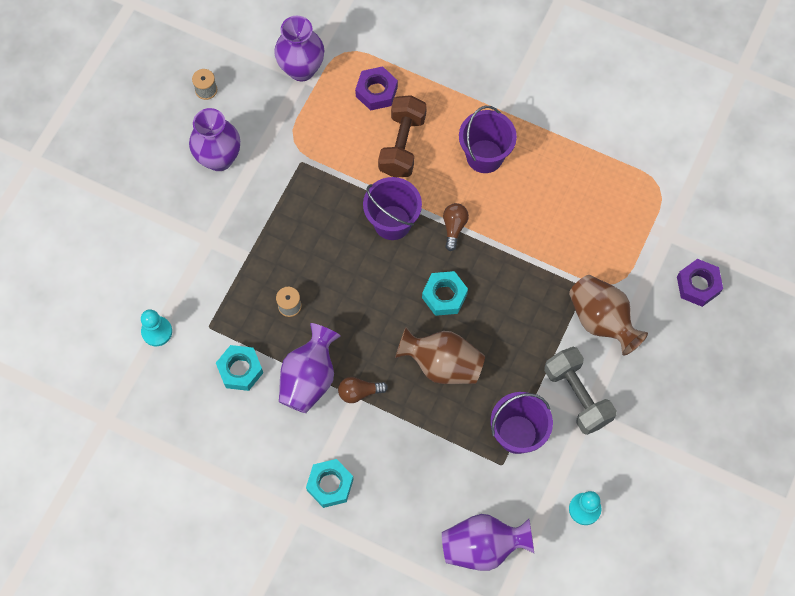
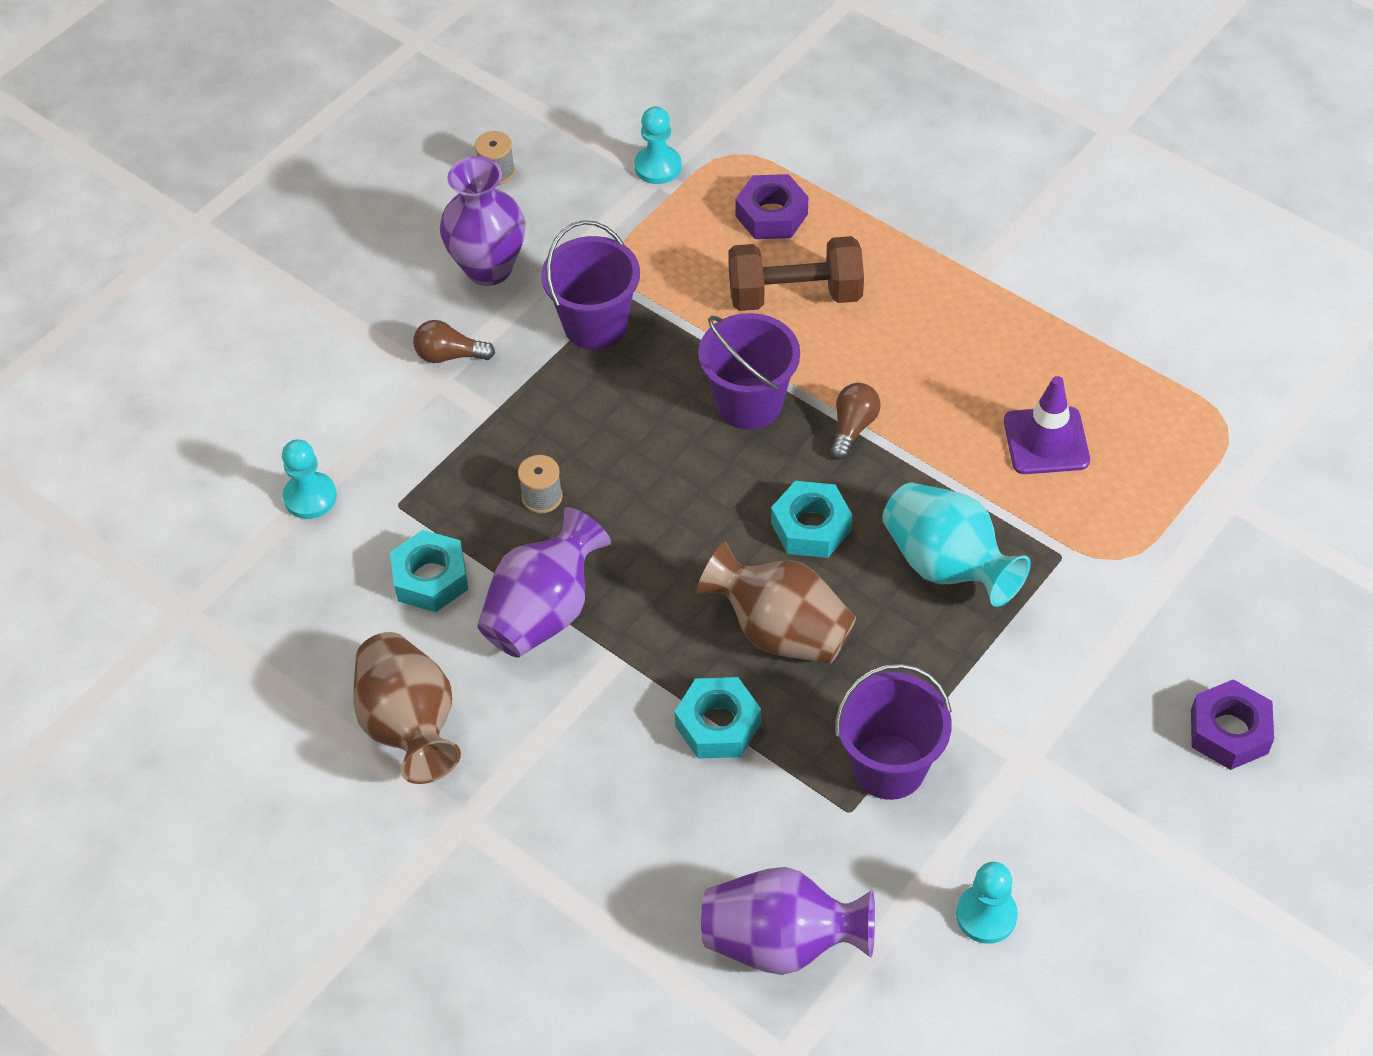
camera: 15 degrees right, 15 degrees down
(301, 69) = (658, 166): purple vase -> turquoise pawn
(330, 485) = (533, 786): turquoise nut -> turquoise nut (718, 725)
(359, 392) = (624, 649): brown light bulb -> brown light bulb (449, 355)
(402, 145) = (795, 295): brown dumbbell -> brown dumbbell turned 60 degrees clockwise
(484, 156) = (930, 333): purple bucket -> purple bucket (595, 325)
(523, 305) = (947, 565): none -> turquoise vase
(562, 216) = (1046, 441): none -> purple traffic cone
(577, 396) = (1012, 724): grey dumbbell -> none
(601, 320) = (1082, 612): brown vase -> brown vase (410, 725)
(698, 285) = (1270, 587): purple nut -> purple nut (1229, 731)

